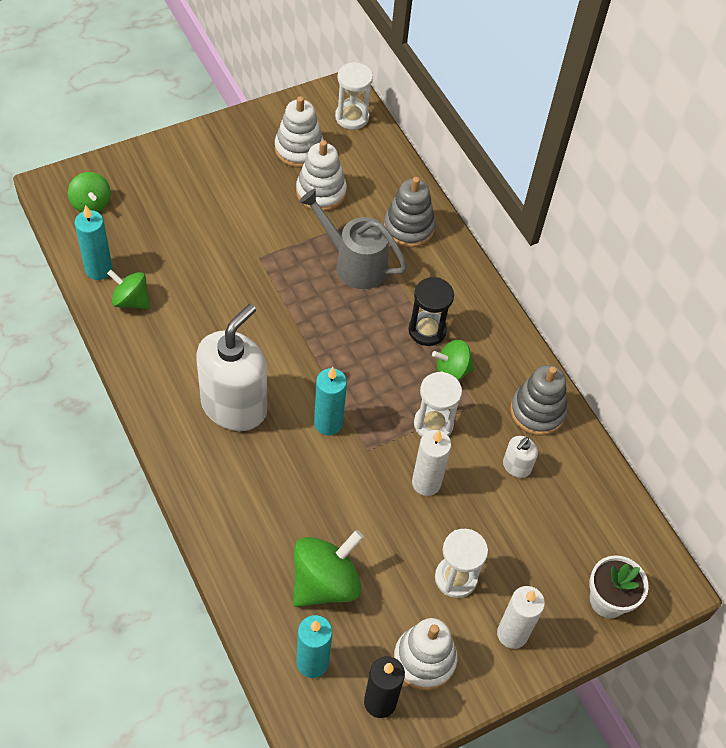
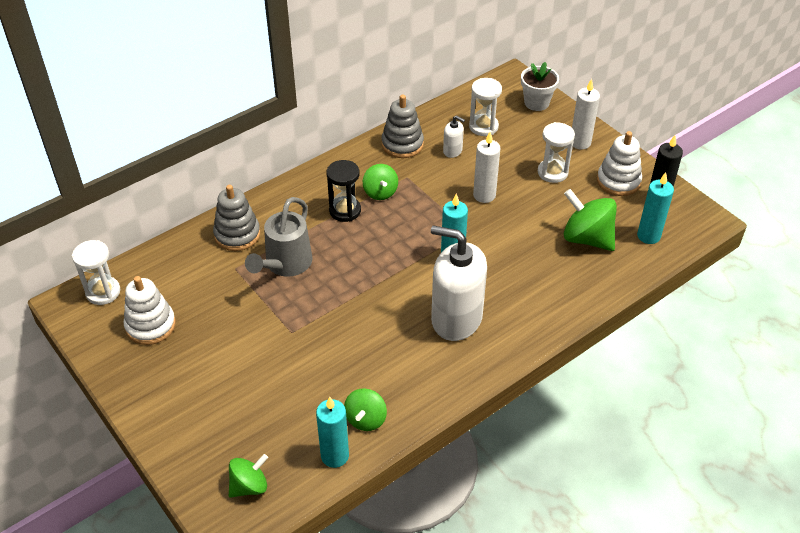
camera: 95 degrees left, 10 degrees down
(321, 192) = (204, 300): white stacking toy -> none
(433, 424) = (432, 197): white hourglass -> white hourglass (483, 127)

